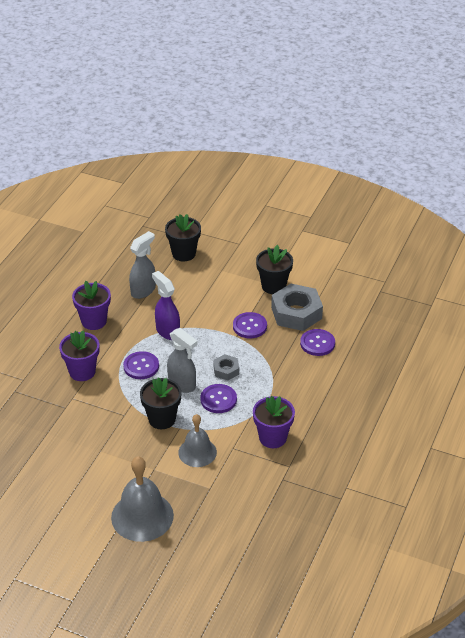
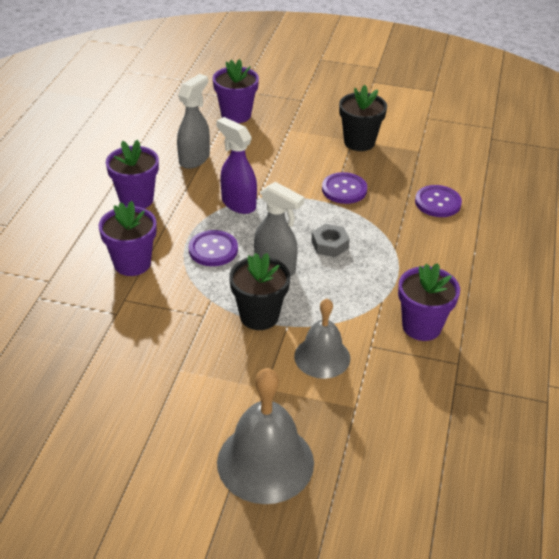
camera: 10 degrees left, 0 degrees up
(183, 253) = (236, 115): black flower pot -> purple flower pot
(218, 399) = (331, 283): purple button -> none
(296, 313) = (398, 170): grey nut -> none

